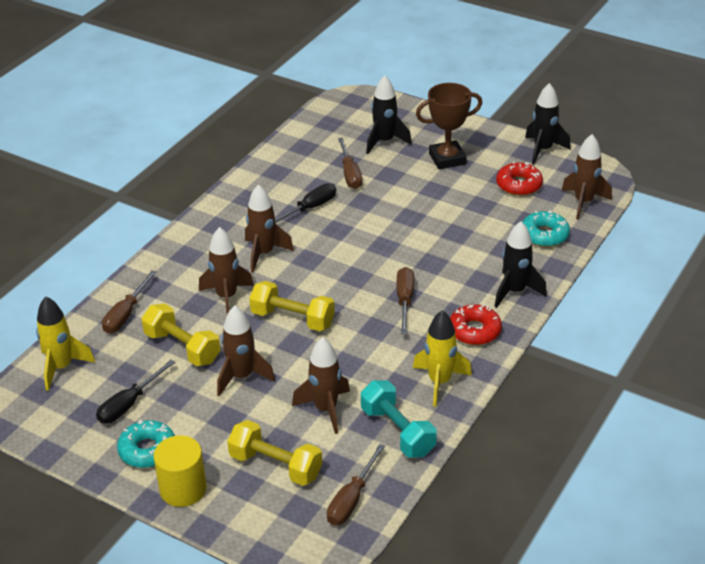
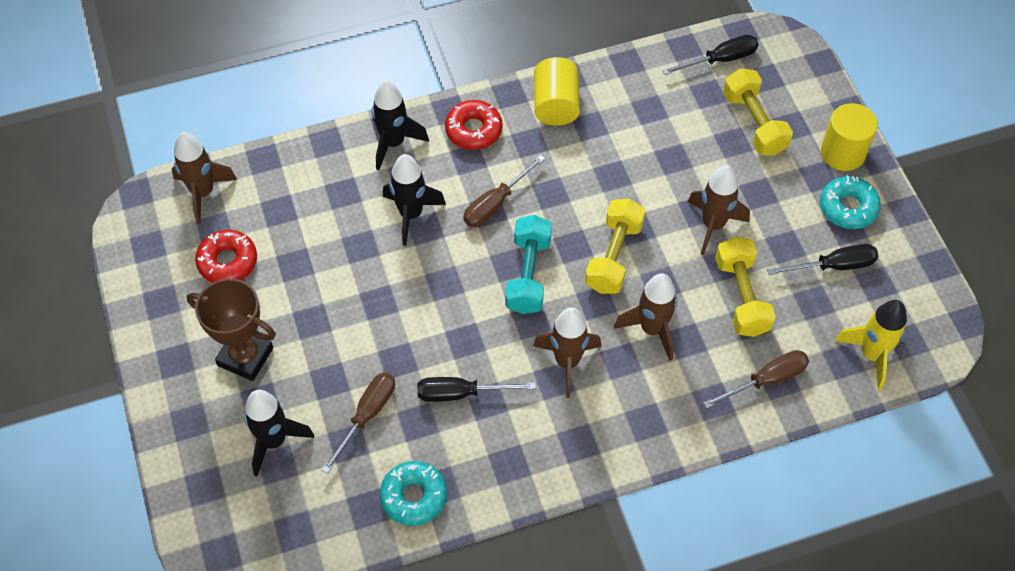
camera: 140 degrees left, 20 degrees up
(292, 319) = (613, 256): yellow dumbbell -> yellow dumbbell turned 45 degrees clockwise
(325, 409) = (670, 144): brown rocket -> none
(351, 499) = (720, 60): brown screwdriver -> black screwdriver
(397, 431) = (633, 87): turquoise dumbbell -> turquoise dumbbell (528, 274)
(439, 382) = (556, 105): yellow rocket -> yellow cylinder
(543, 150) = (140, 291): black rocket -> black rocket (411, 214)
(544, 235) = (289, 183): turquoise donut -> turquoise donut (414, 496)

